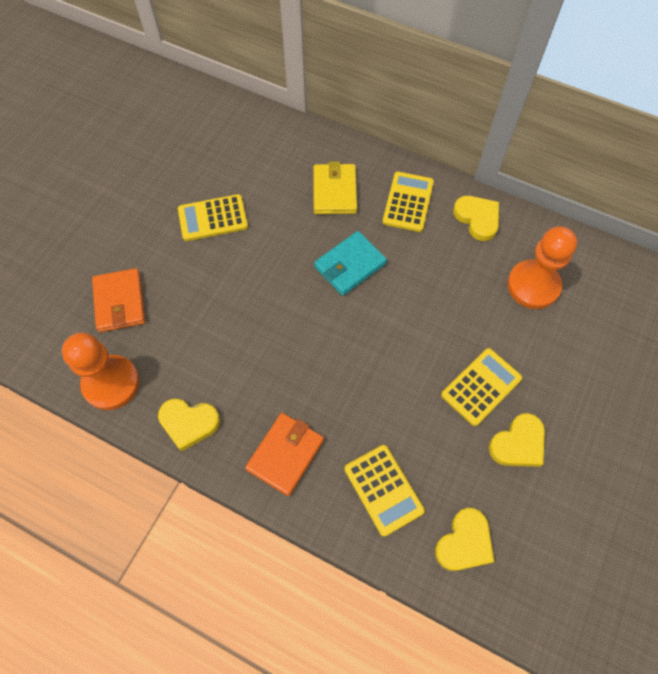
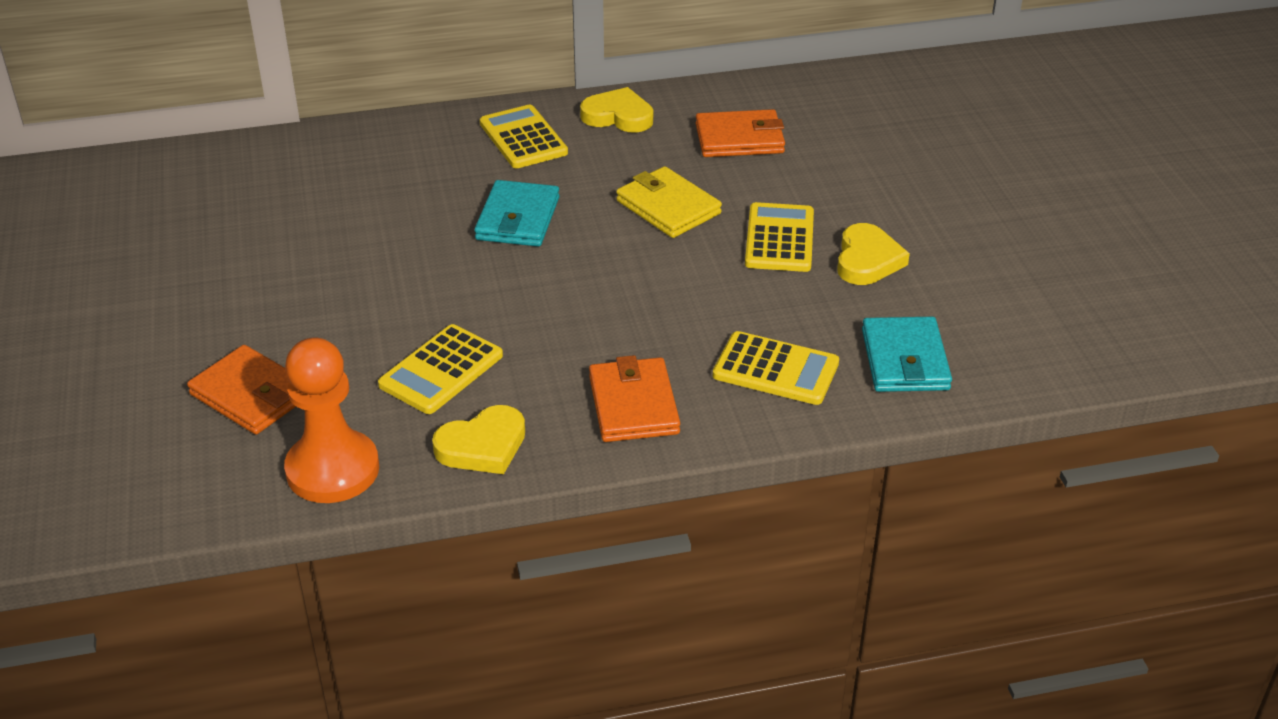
camera: 40 degrees left, 25 degrees down
(213, 218) = (289, 262): yellow calculator -> yellow calculator (441, 370)
(334, 191) = (423, 169): yellow wallet -> yellow wallet (668, 207)
(464, 542) = (905, 360): yellow heart -> turquoise wallet
(533, 285) = (739, 139): orange pawn -> orange wallet

